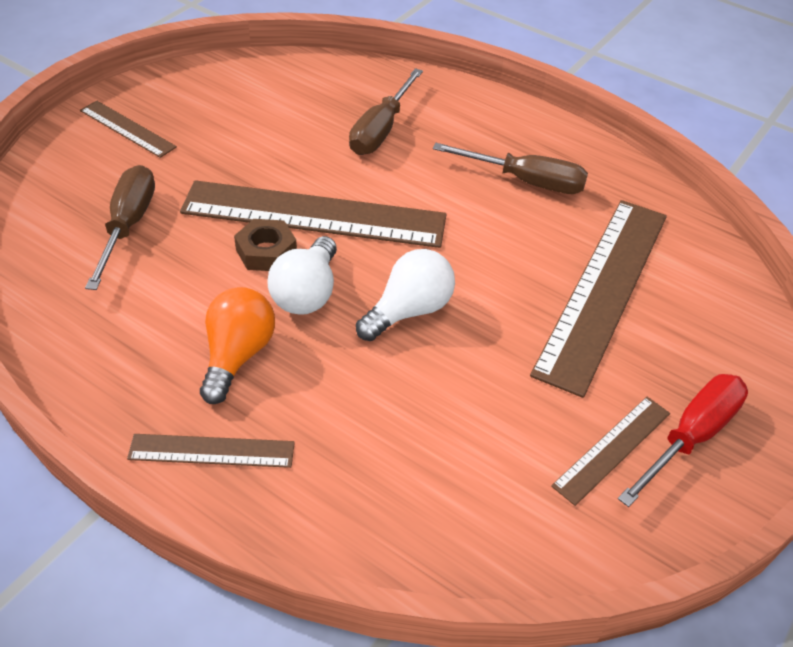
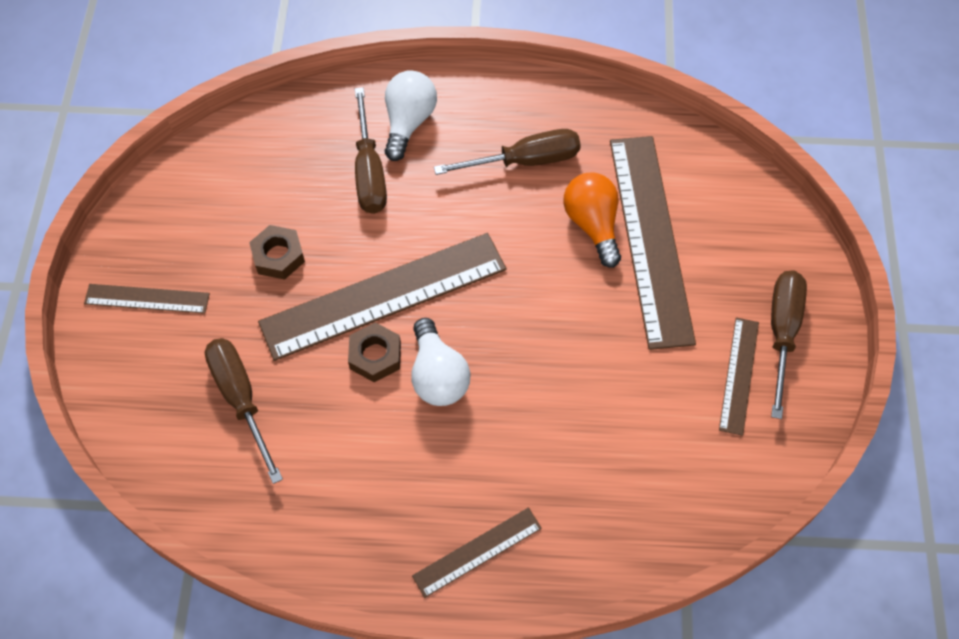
camera: 30 degrees left, 15 degrees up
(237, 355) = (431, 463): orange light bulb -> orange light bulb (593, 225)
(254, 149) = (278, 256): none -> brown nut
(409, 311) = (525, 344): white light bulb -> white light bulb (408, 122)
(690, 436) = (782, 333): red screwdriver -> brown screwdriver

